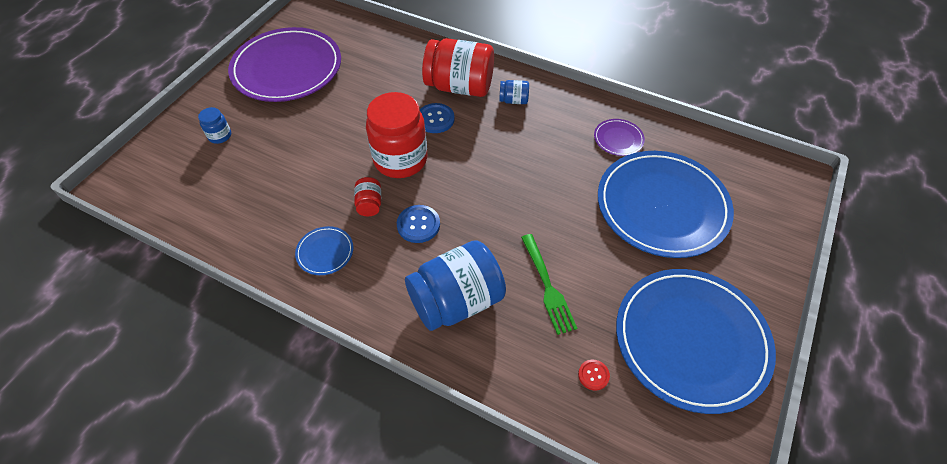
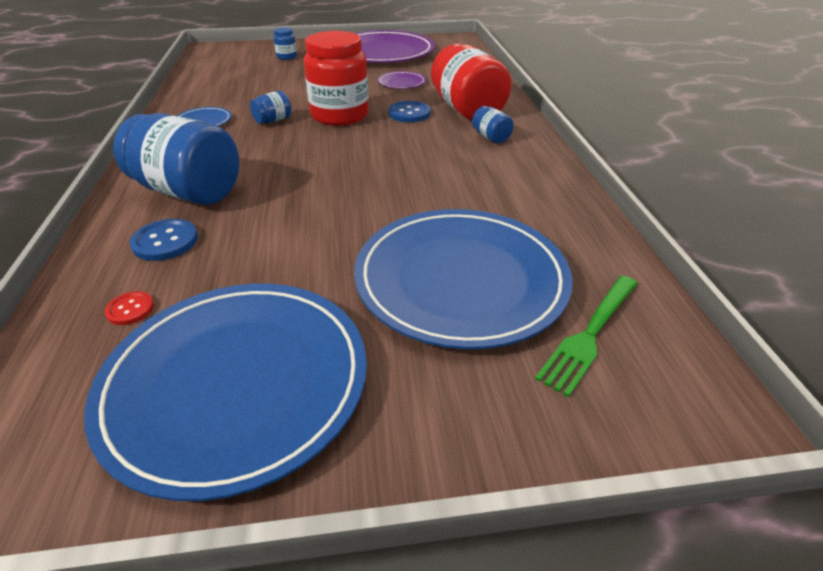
camera: 55 degrees right, 15 degrees down
(369, 204) = (273, 120): red jar -> blue jar
(418, 225) = (270, 146): blue button -> blue button (165, 241)
(547, 286) = (248, 235): green fork -> green fork (590, 334)
(618, 139) = (531, 212): purple plate -> purple plate (401, 83)

